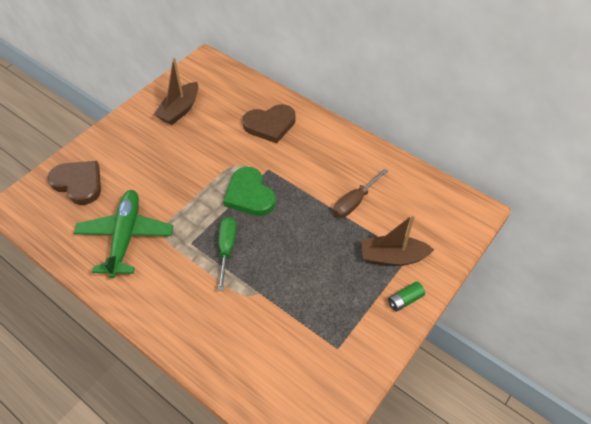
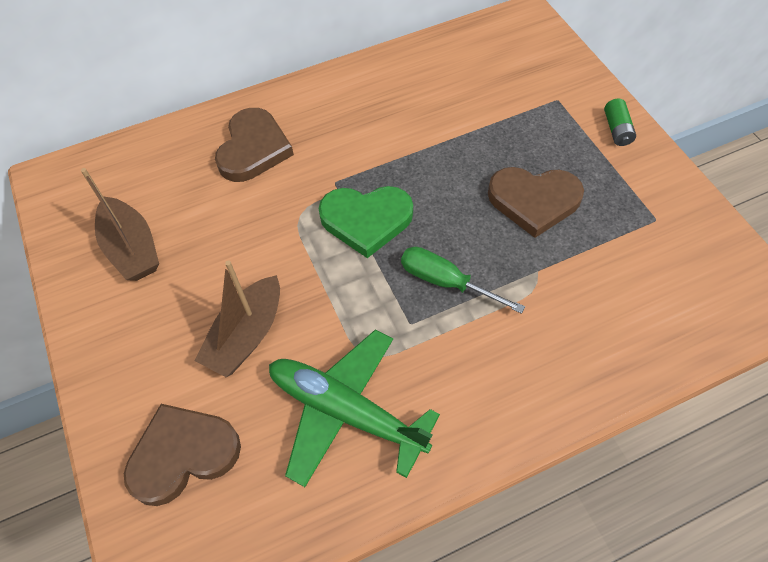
camera: 60 degrees left, 5 degrees up
(312, 272) = (534, 201): none -> brown heart
(354, 202) = (449, 115): brown screwdriver -> none
(392, 257) = (552, 115): brown boat -> brown boat (246, 335)

